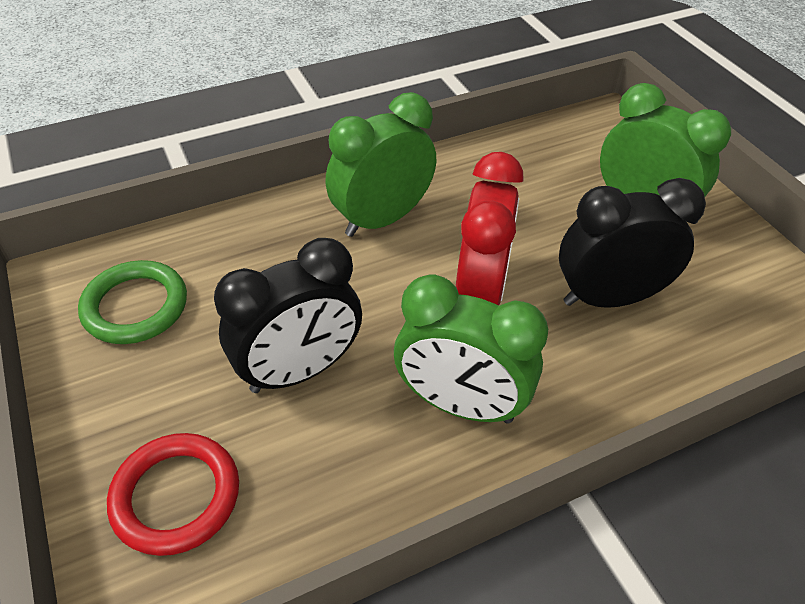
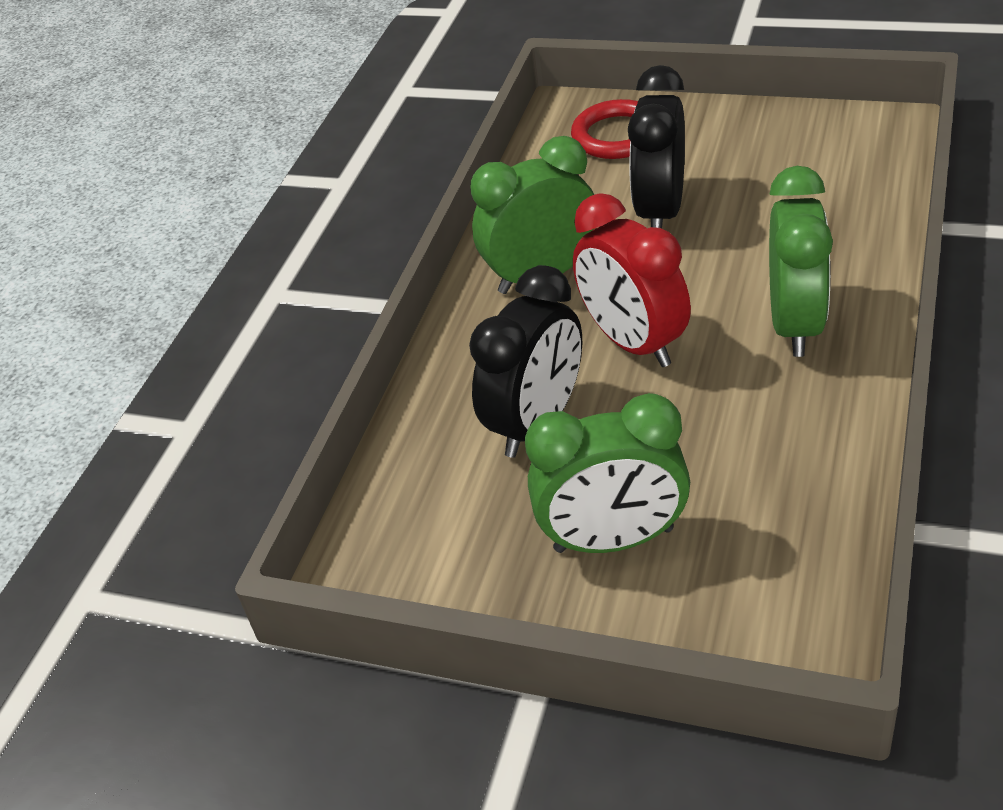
camera: 140 degrees right, 5 degrees down
(135, 306) = (814, 153): green ring -> none

